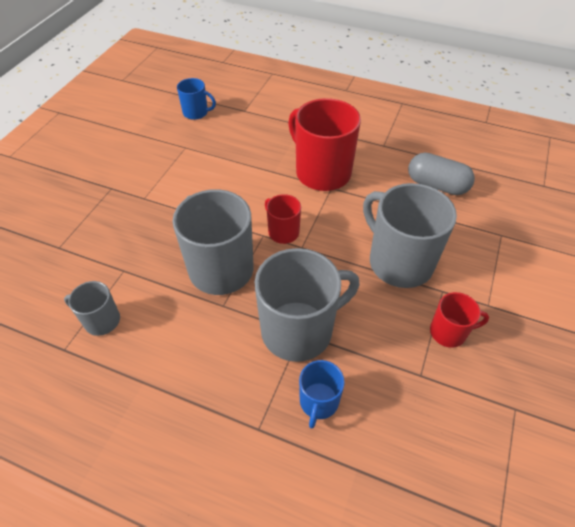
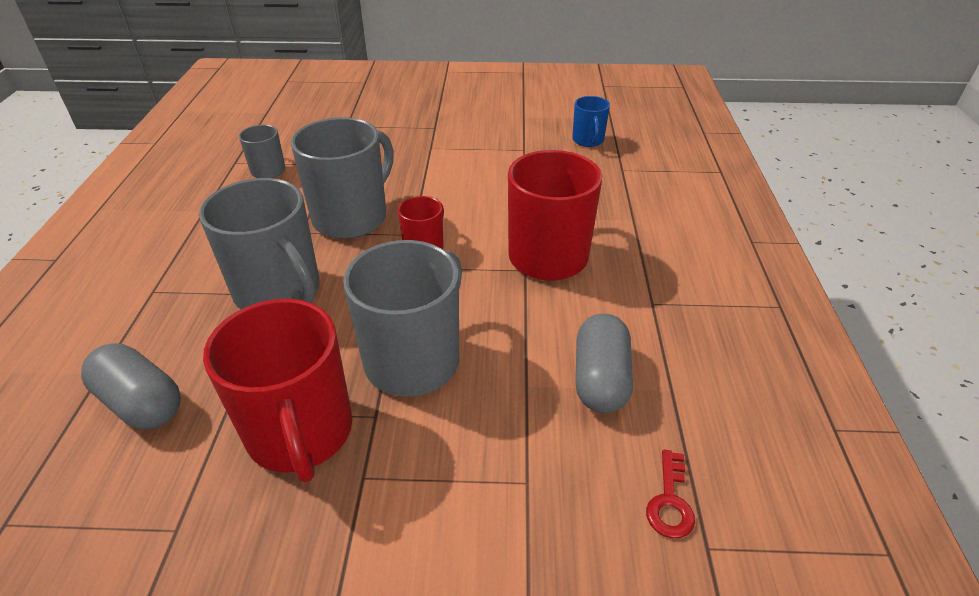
camera: 70 degrees right, 10 degrees down
(318, 402) = (184, 327): blue mug -> none
(399, 434) = (141, 403): none -> grey capsule
(449, 332) = (301, 433): red mug -> red mug, size x1.97
(519, 188) = (670, 502): none -> red key

